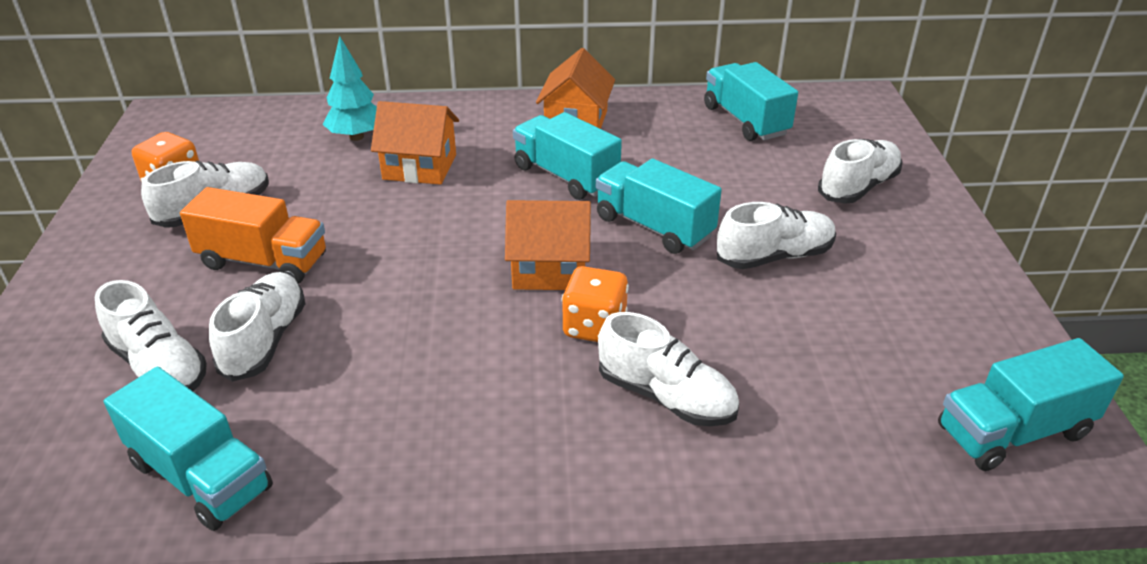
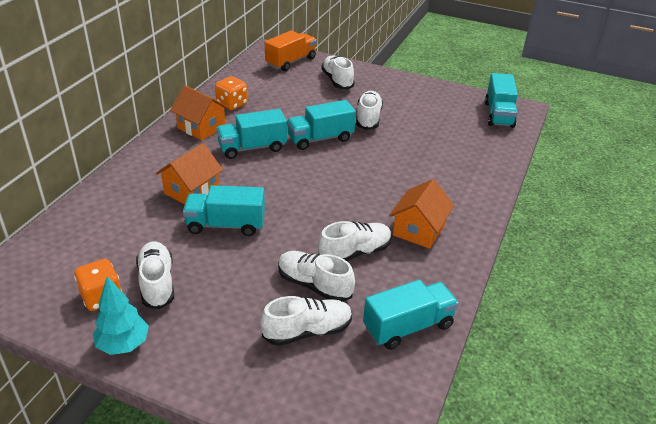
camera: 65 degrees left, 0 degrees up
(263, 261) = (237, 272): orange truck -> orange truck (291, 62)
(356, 137) = (128, 206): turquoise tree -> turquoise tree (123, 344)
(549, 269) = (328, 178): orange house -> orange house (418, 230)
(594, 327) = (381, 179): orange dice -> orange dice (232, 104)
(666, 397) = (437, 176): white shoe -> white shoe (355, 253)
(745, 121) = (256, 83): turquoise truck -> turquoise truck (226, 225)

